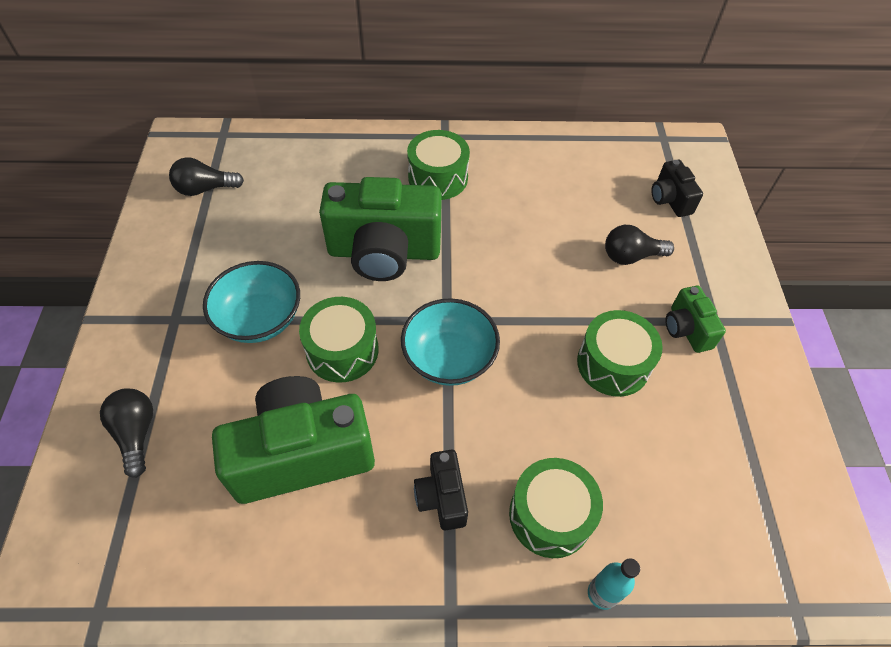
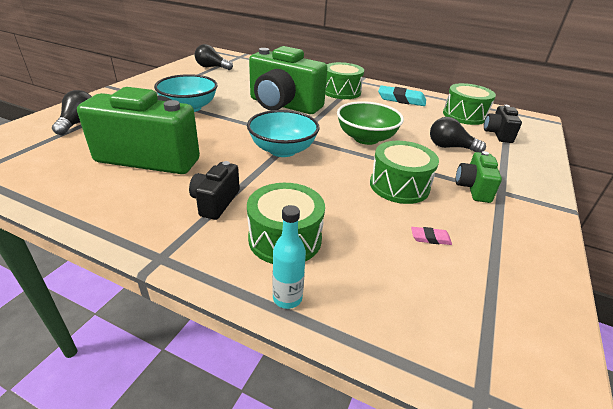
camera: 25 degrees right, 20 degrees down
(342, 350) = (221, 129): green drum -> green drum (464, 115)
(525, 164) = (401, 99): none -> turquoise eraser
(530, 283) = (366, 138): none -> green bowl
(681, 438) = (430, 238): none -> pink eraser

